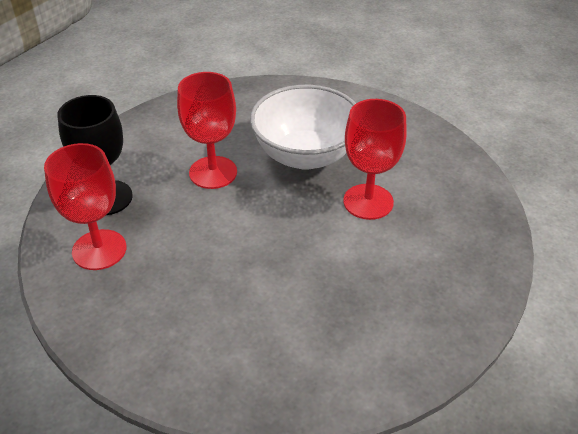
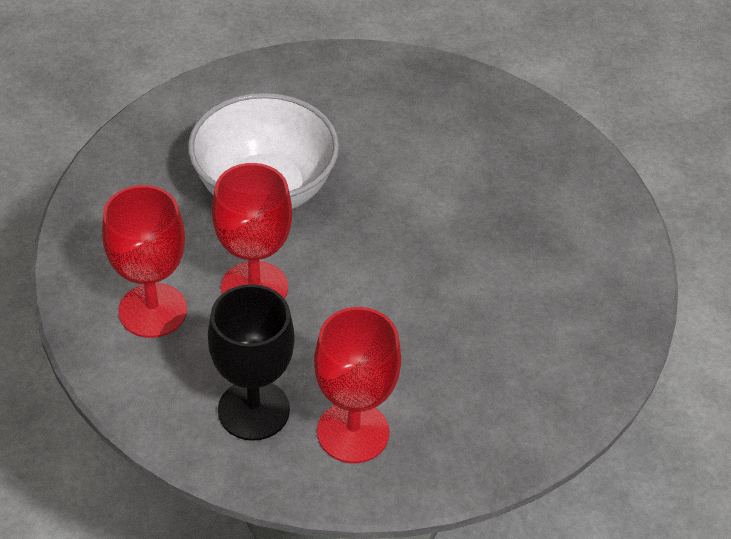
camera: 75 degrees left, 5 degrees up
(368, 202) = (374, 160): red goblet -> red goblet (153, 310)

